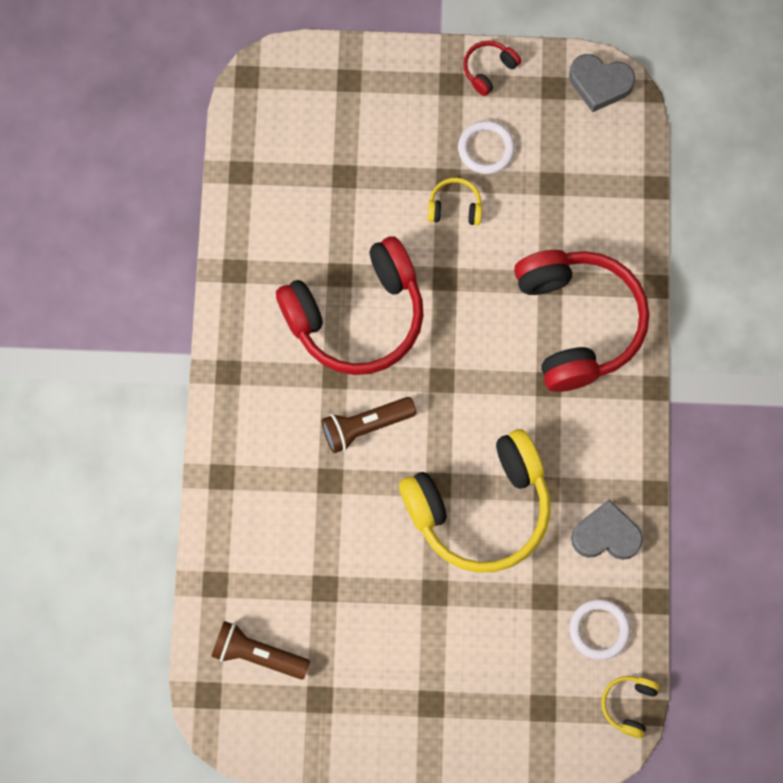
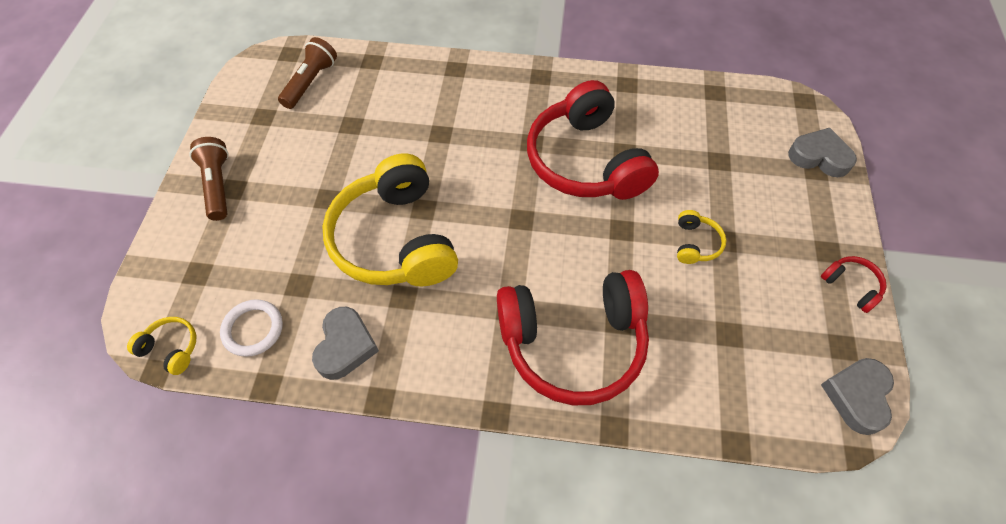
camera: 95 degrees right, 15 degrees down
(330, 74) = (819, 157): none -> grey heart
(365, 427) = (484, 160): brown flashlight -> brown flashlight (217, 185)
(486, 149) = (761, 275): white ring -> none

